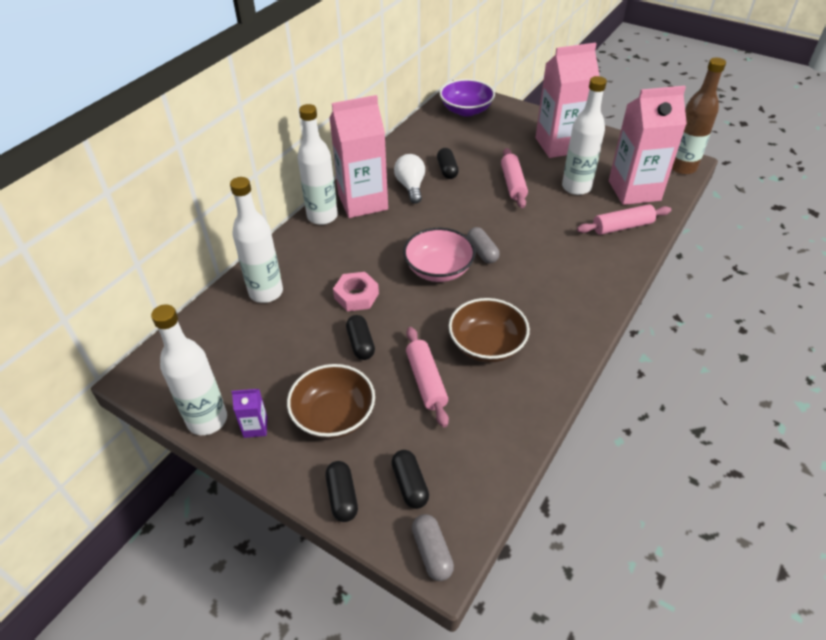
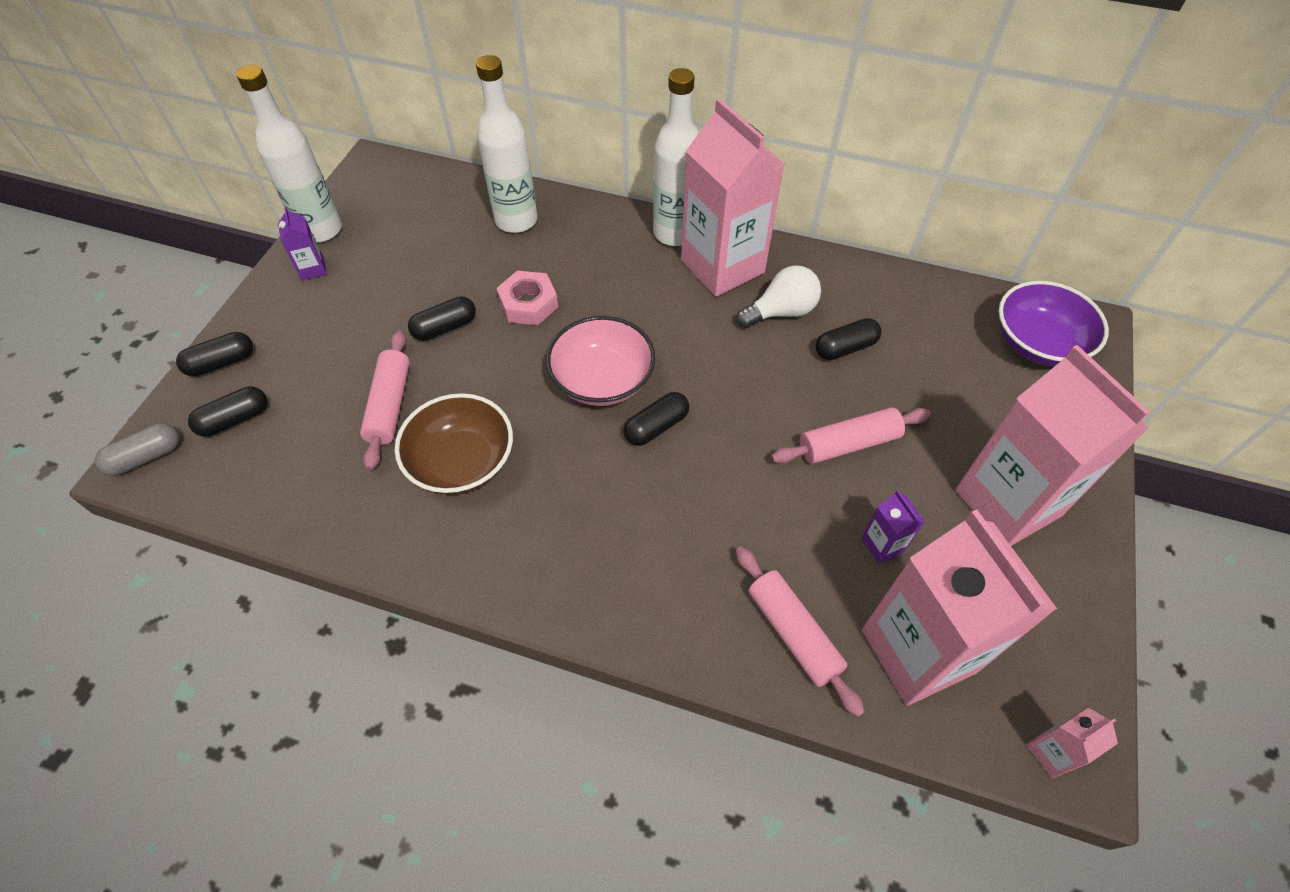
camera: 75 degrees right, 10 degrees up
(334, 416) = (330, 329): brown bowl -> none
(426, 381) = (390, 405): pink rolling pin -> pink rolling pin turned 60 degrees counterclockwise
(482, 252) = (656, 427): grey capsule -> black capsule
(576, 187) = (882, 544): white bottle -> purple carton
(682, 167) = (1051, 752): brown bottle -> pink carton

